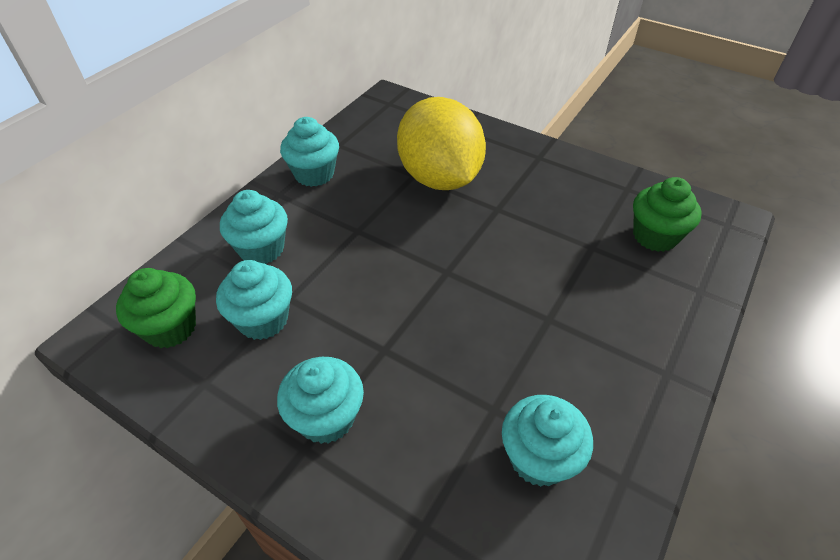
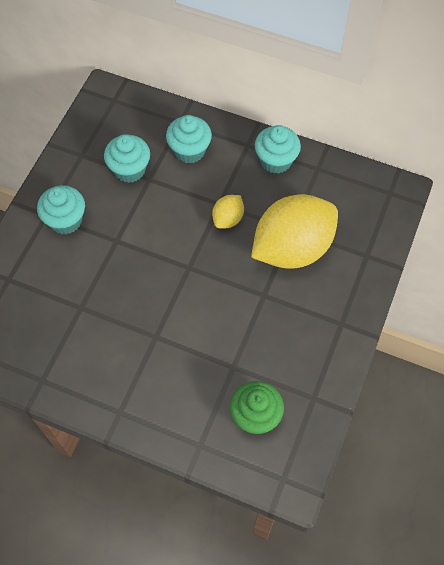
camera: 80 degrees right, 15 degrees up
(170, 328) = (117, 125): green cupcake -> none
(384, 225) = (228, 219): none -> yellow lemon
(538, 458) = (51, 333): turquoise cupcake -> none

